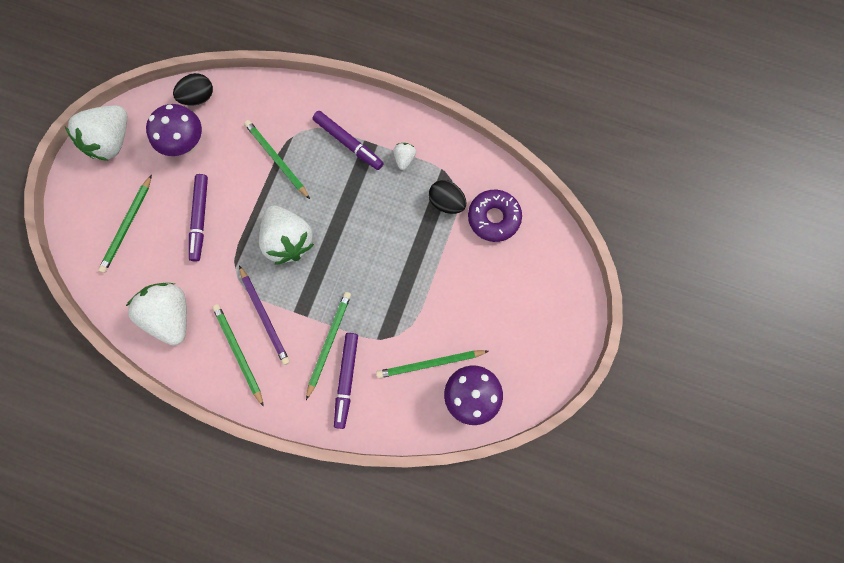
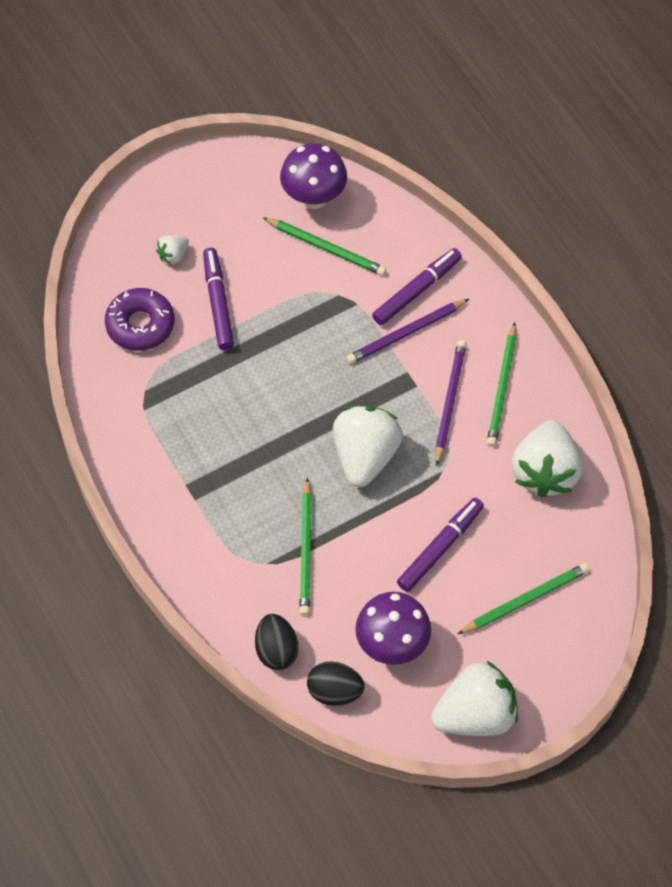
camera: 140 degrees left, 15 degrees down
(328, 343) = (406, 333): green pencil -> purple pencil
(348, 143) = (214, 509): purple marker -> purple marker (218, 303)
(404, 159) = (171, 448): white strawberry -> white strawberry (173, 255)
(446, 202) = (171, 373): black egg -> black egg (276, 650)

